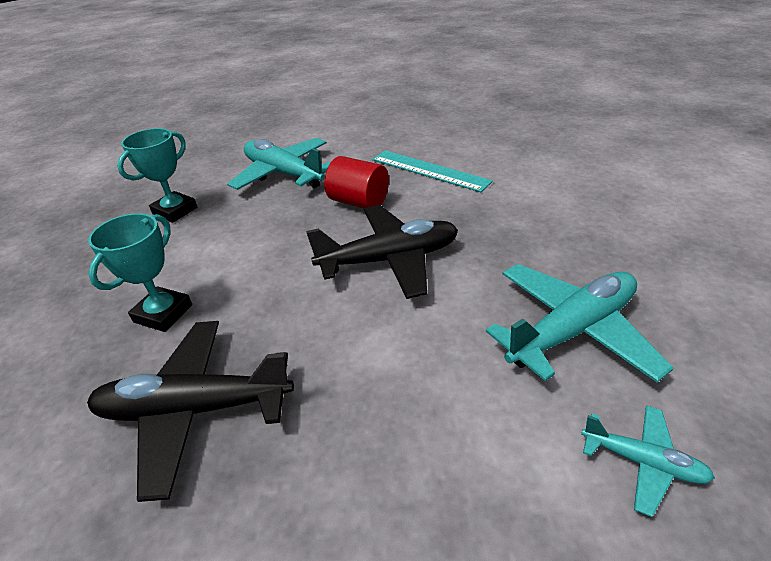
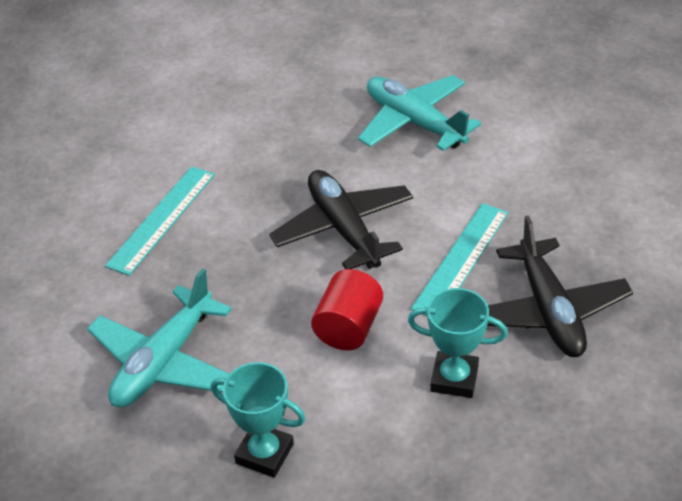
camera: 100 degrees left, 5 degrees up
(313, 341) = (461, 259): none -> turquoise ruler
(359, 202) = (237, 270): red cylinder -> red cylinder (348, 327)
(642, 462) = (514, 102): turquoise plane -> none

